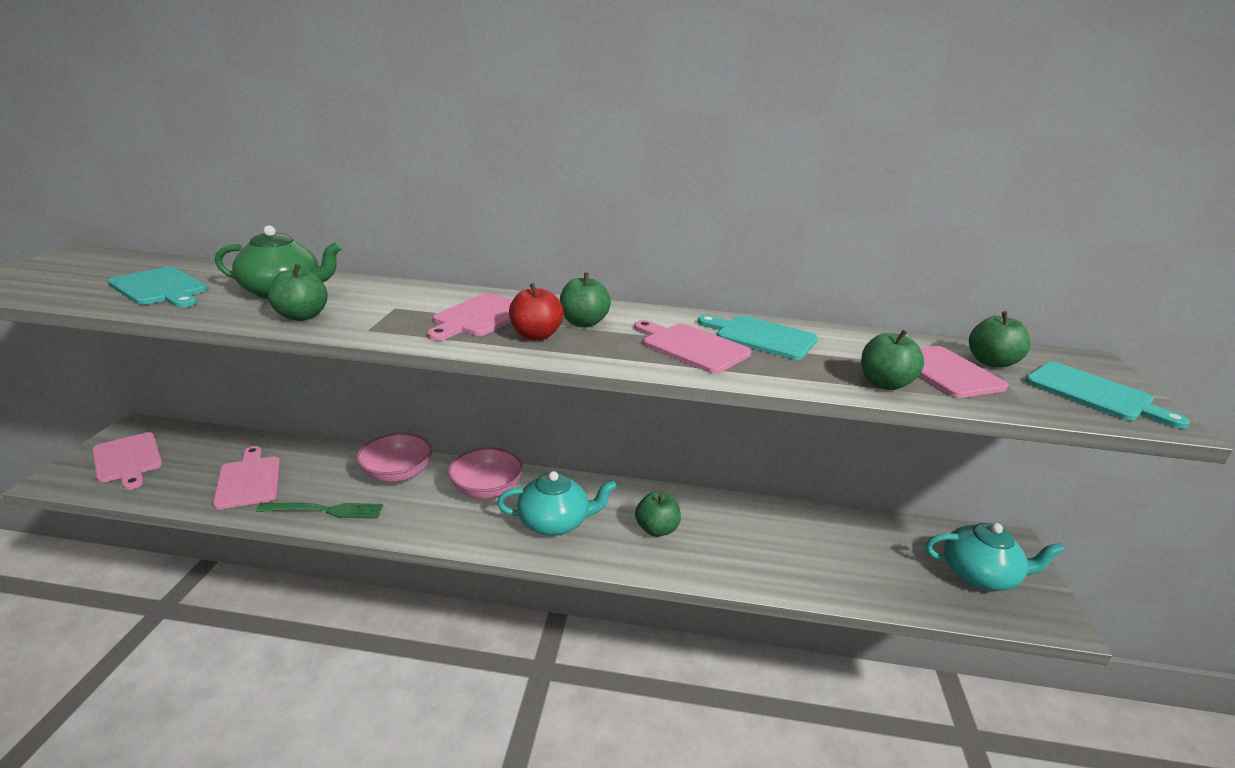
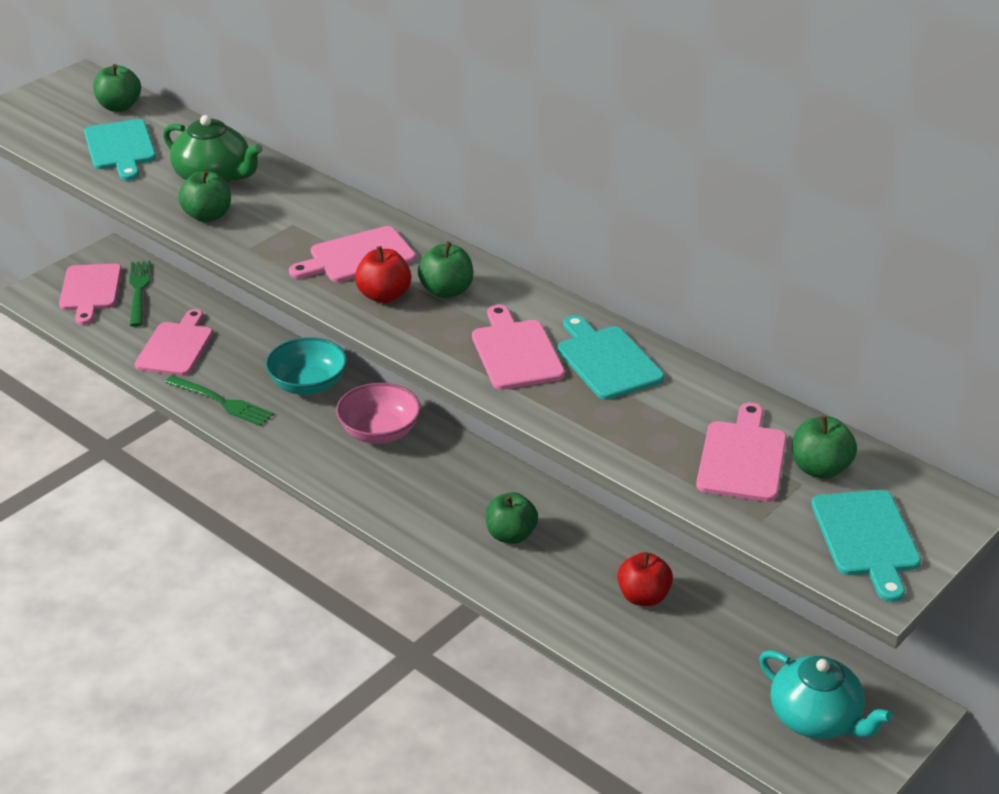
camera: 35 degrees right, 10 degrees up
(182, 447) = (138, 290): none -> green fork
(397, 474) = (308, 384): pink bowl -> turquoise bowl
(554, 522) = (416, 490): turquoise teapot -> none
(788, 537) = (643, 597): none -> red apple
(884, 384) = (649, 452): green apple -> green apple (119, 107)

